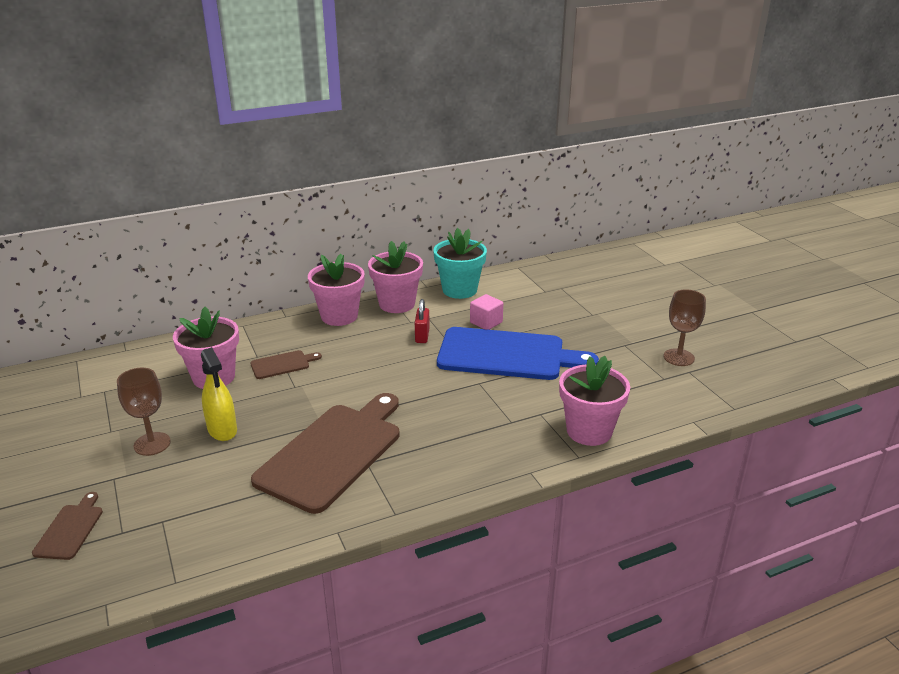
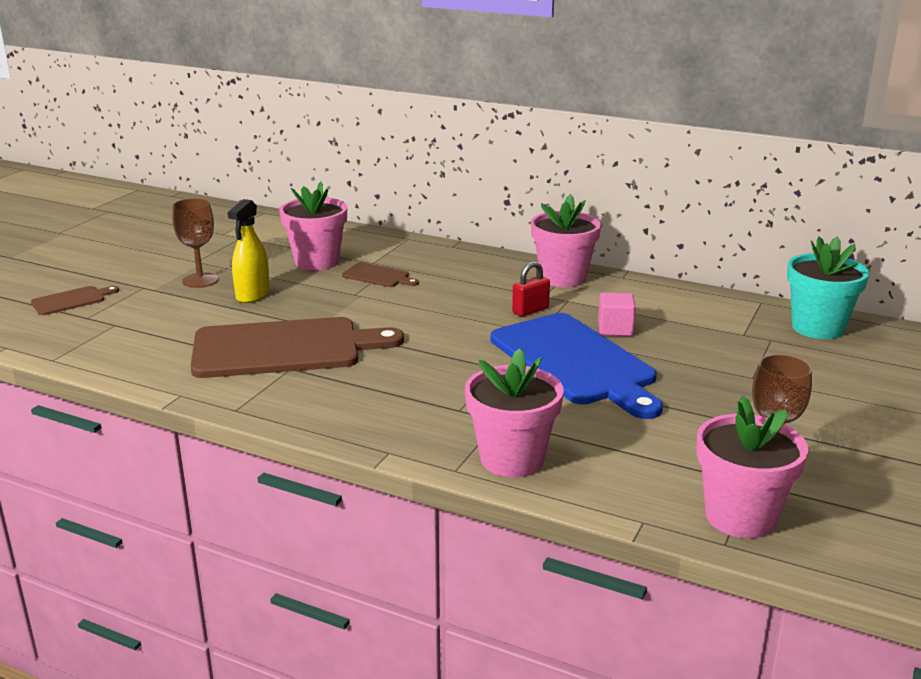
camera: 50 degrees right, 5 degrees down
(339, 316) = (493, 265): pink flower pot -> pink flower pot (740, 517)
(459, 290) = (649, 293): turquoise flower pot -> turquoise flower pot (817, 328)

